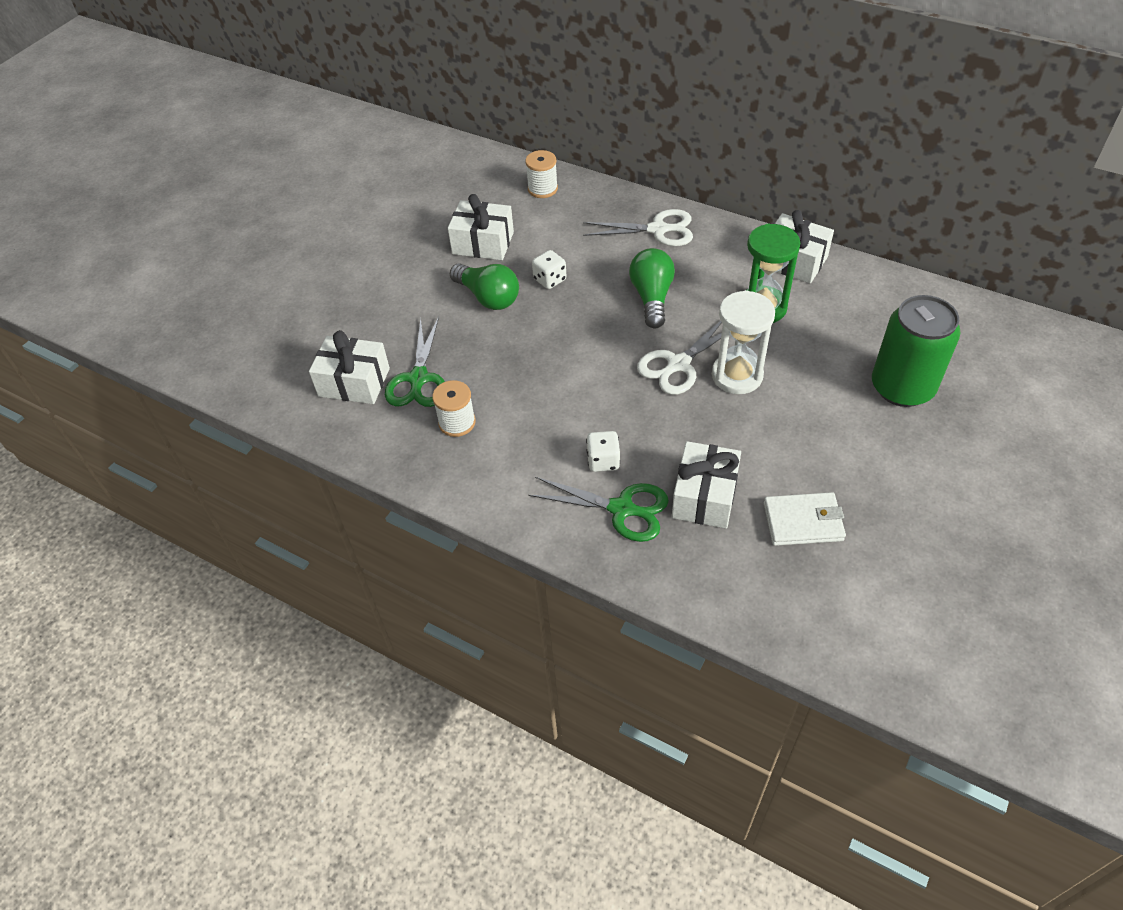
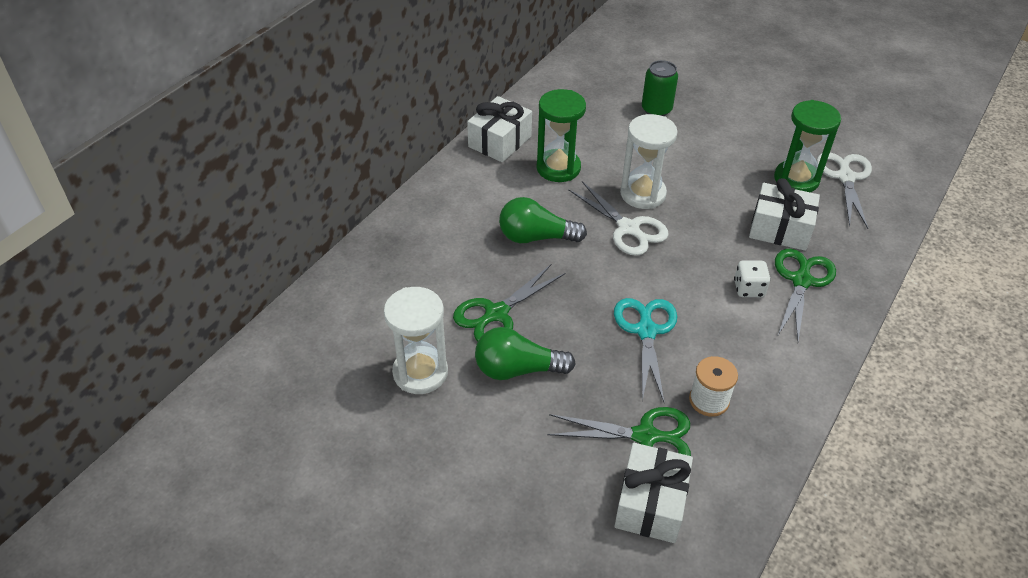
camera: 90 degrees left, 5 degrees down
(483, 243) = (420, 372): white gift -> white hourglass
(488, 297) = (517, 369): green light bulb -> green light bulb turned 135 degrees counterclockwise
(537, 379) = (646, 331): none -> turquoise scissors
(542, 189) = (332, 312): white spool -> none
(550, 280) = (496, 314): white dice -> green scissors
(657, 229) = (433, 223): white scissors -> white scissors (845, 177)
(803, 521) = (796, 179): white wallet -> green hourglass
(902, 387) = (656, 109): green can -> green can, size x0.61

